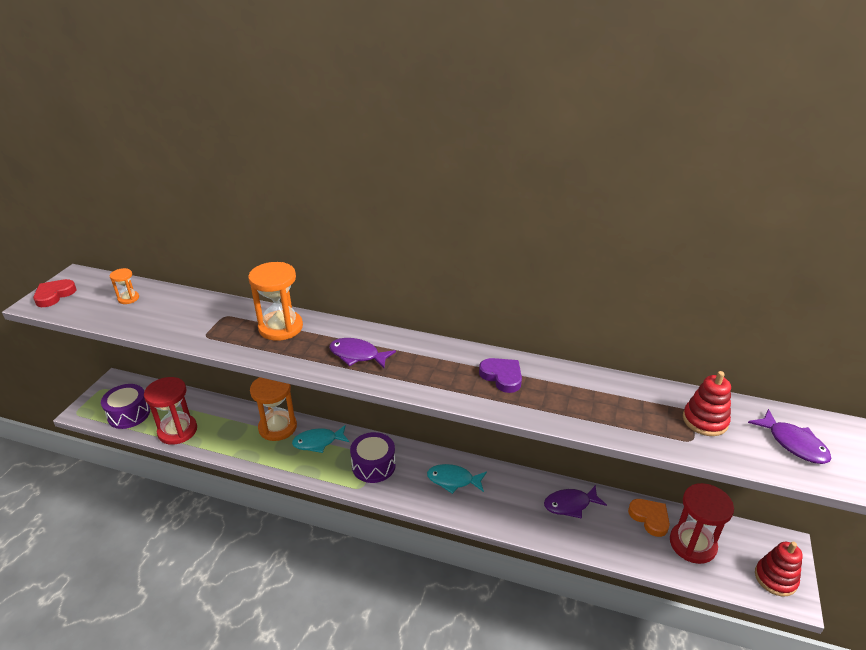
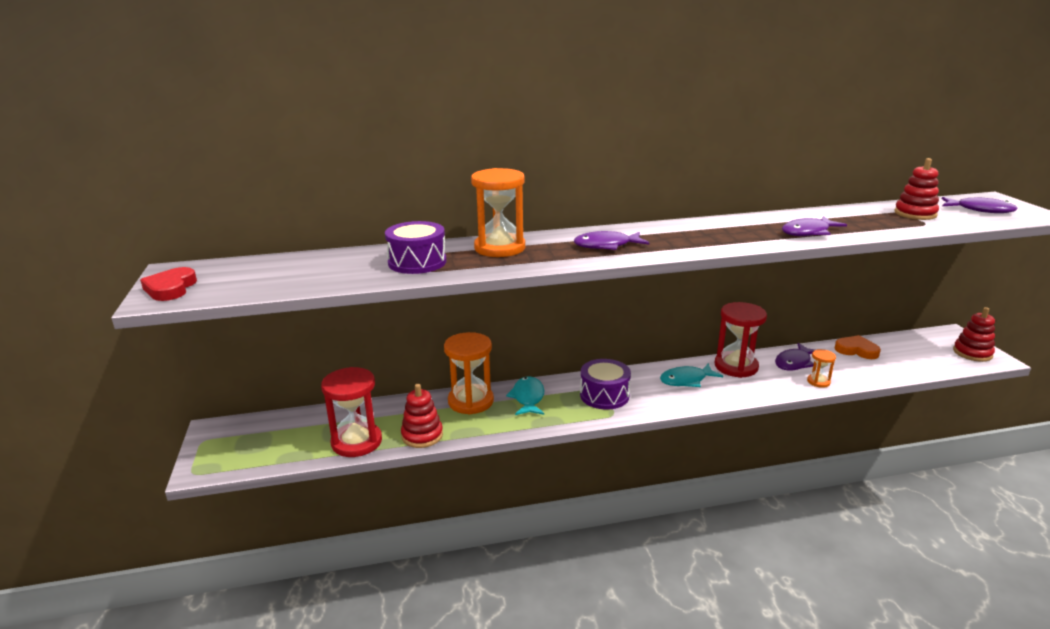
camera: 30 degrees left, 10 degrees down
(128, 298) = (282, 269): orange hourglass -> orange hourglass (818, 382)
(129, 414) = (272, 450): purple drum -> purple drum (417, 262)
(219, 444) = (422, 435): none -> red stacking toy
(318, 442) = (528, 398): turquoise fish -> turquoise fish turned 135 degrees clockwise
(502, 377) = (746, 228): purple heart -> none
(550, 405) = (808, 232): none -> purple fish
(692, 544) = (902, 354): red hourglass -> red hourglass (736, 366)

